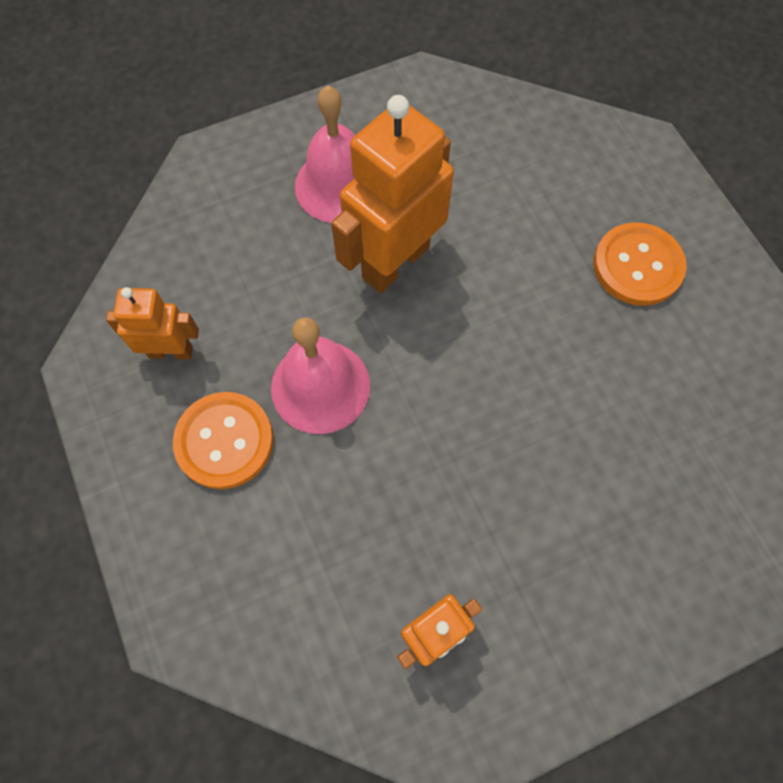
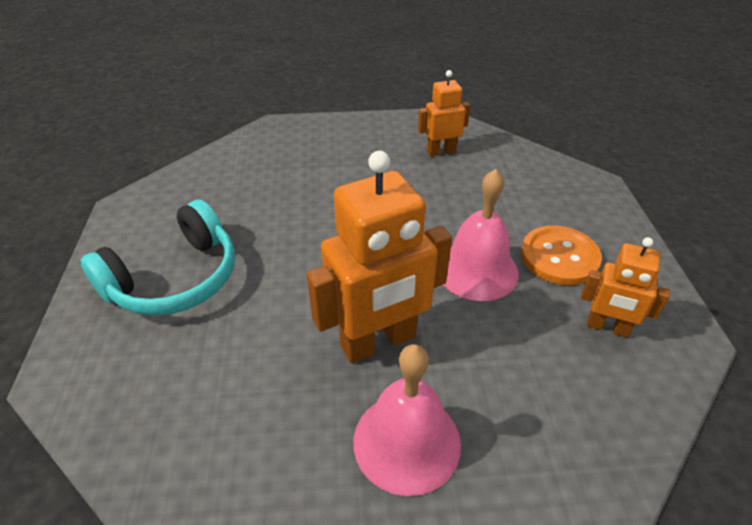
camera: 160 degrees left, 25 degrees down
(637, 266) = (175, 279): orange button -> turquoise headphones

